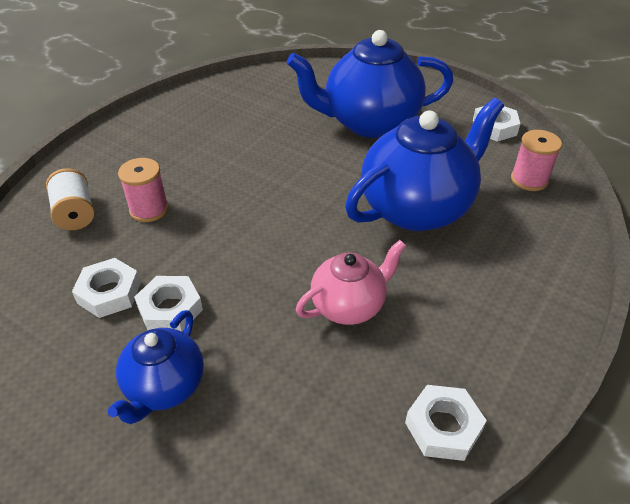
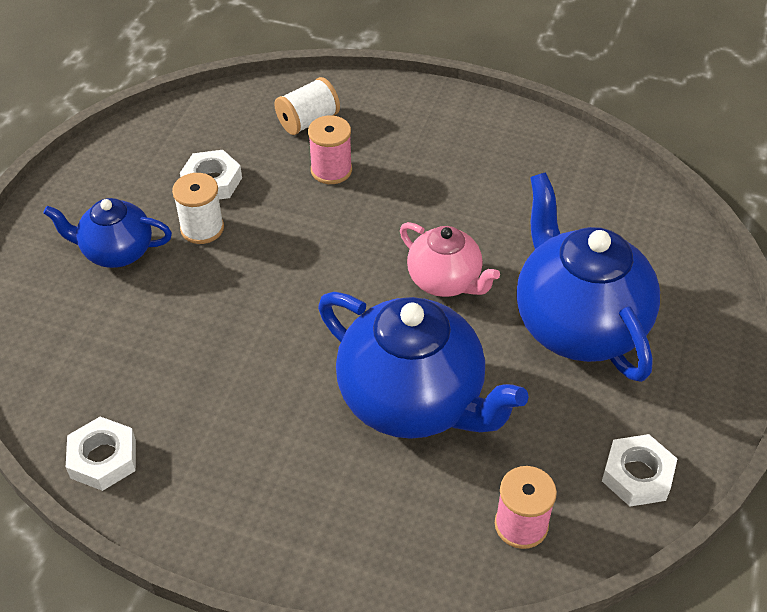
camera: 75 degrees right, 5 degrees up
(170, 309) = (202, 228): white nut -> white spool
(349, 305) = (237, 361): pink teapot -> pink teapot (445, 281)

